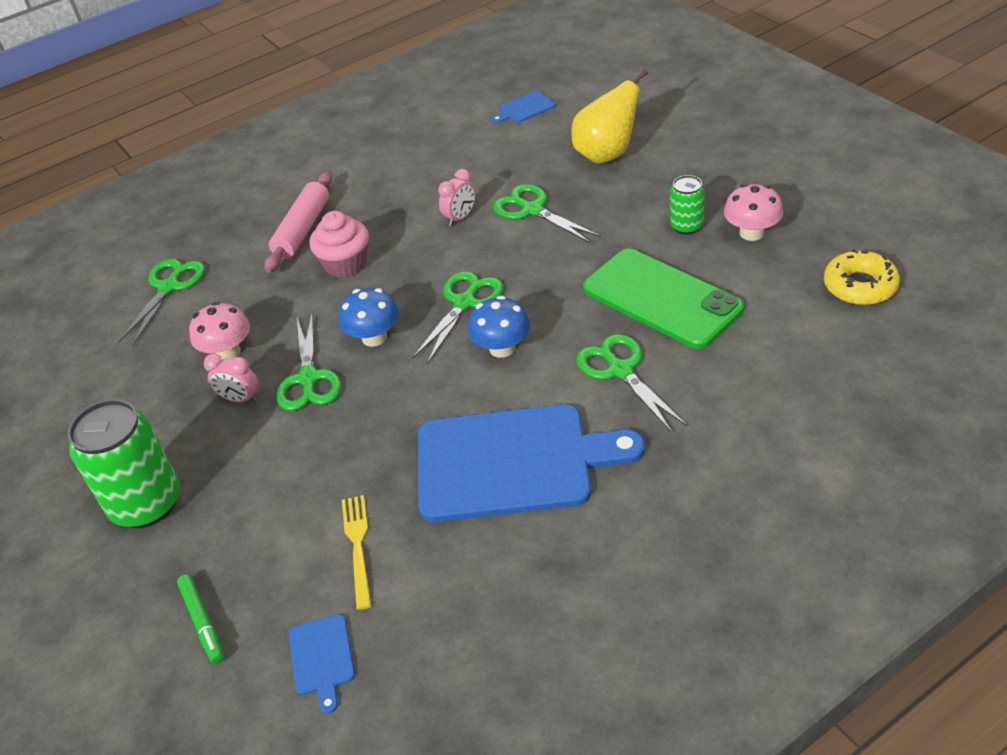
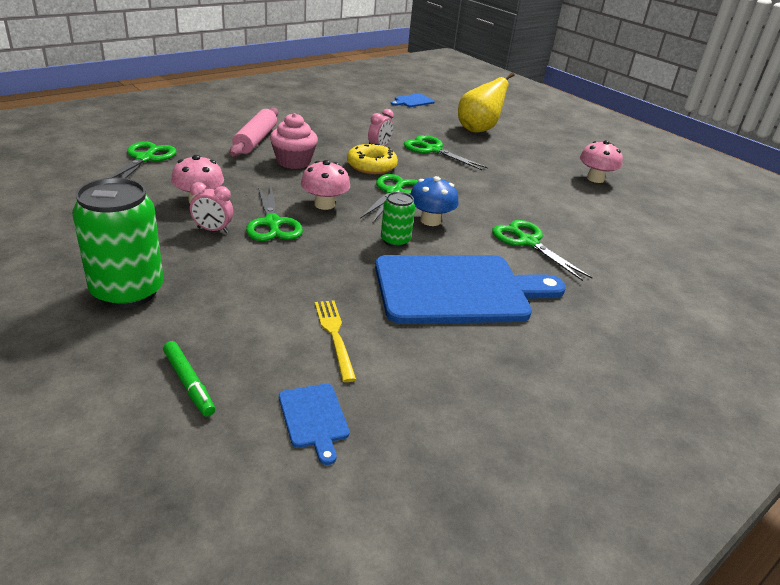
camera: 15 degrees left, 10 degrees down
(374, 337) = (324, 204): blue mushroom -> pink mushroom
(662, 299) = (544, 205): green phone -> none
(686, 226) = (548, 170): green can -> green can (395, 241)
(860, 286) = (683, 213): yellow donut -> yellow donut (371, 166)

